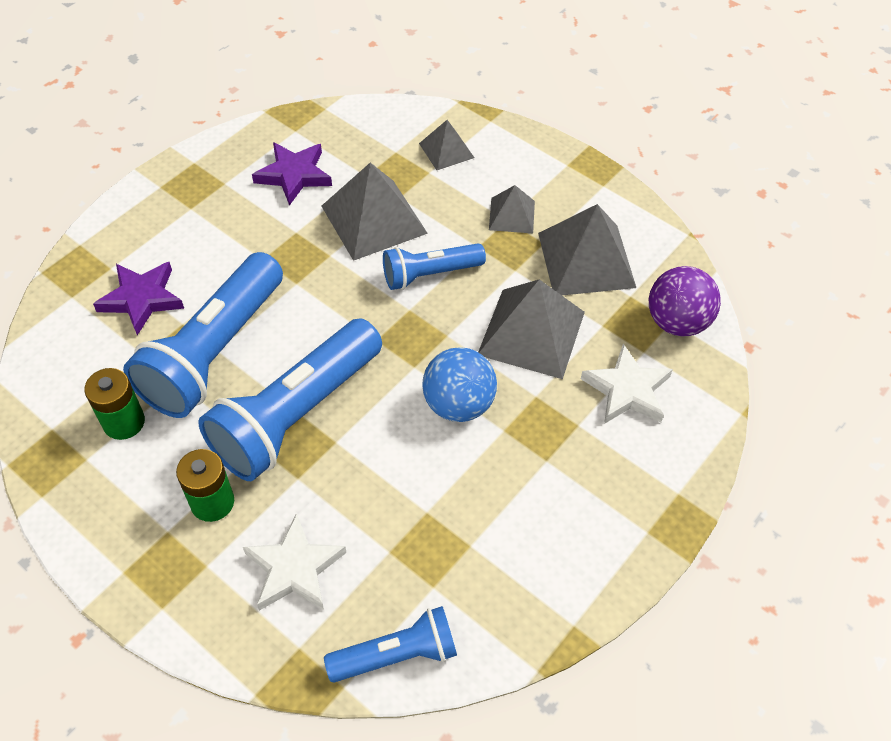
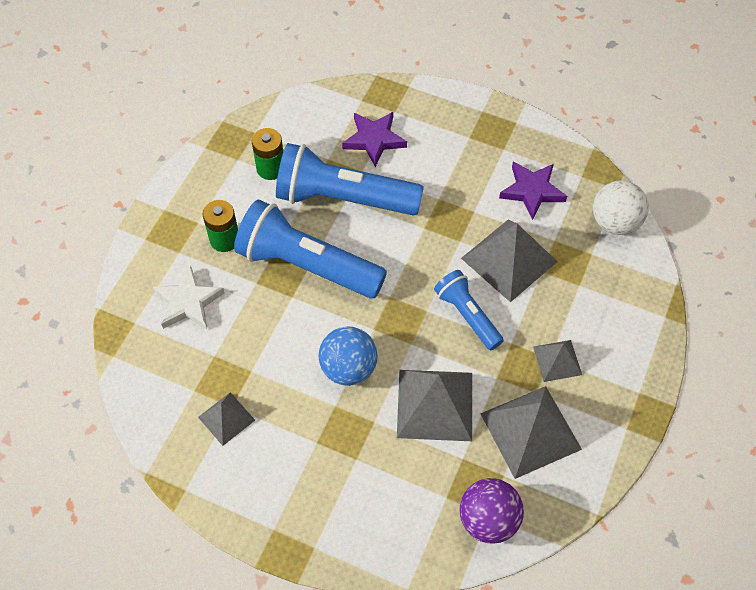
camera: 75 degrees right, 5 degrees up
(366, 123) = (615, 222): none -> white ball
(397, 654) = (141, 381): blue flashlight -> none
(446, 150) = (611, 291): grey pyramid -> grey pyramid (226, 418)
(627, 390) = (402, 490): white star -> none

